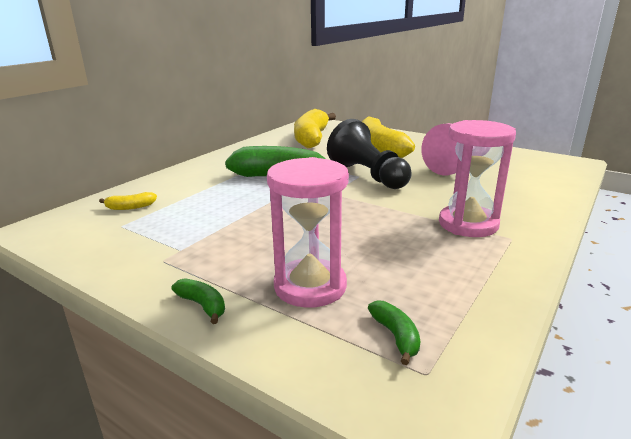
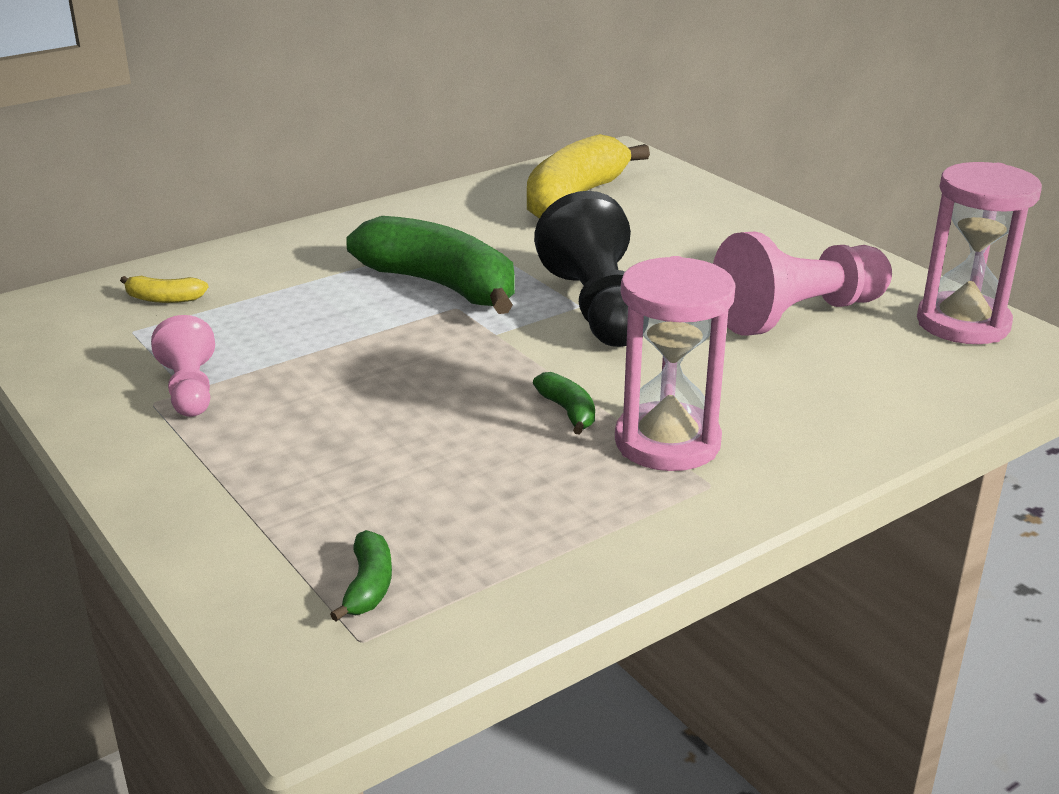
camera: 20 degrees right, 5 degrees up
(182, 249) = (190, 389): none -> pink pawn
(202, 305) = (159, 482): green banana -> green banana (568, 411)
(310, 286) = (319, 489): pink hourglass -> pink hourglass (963, 323)
(379, 148) = (684, 246): yellow banana -> none

